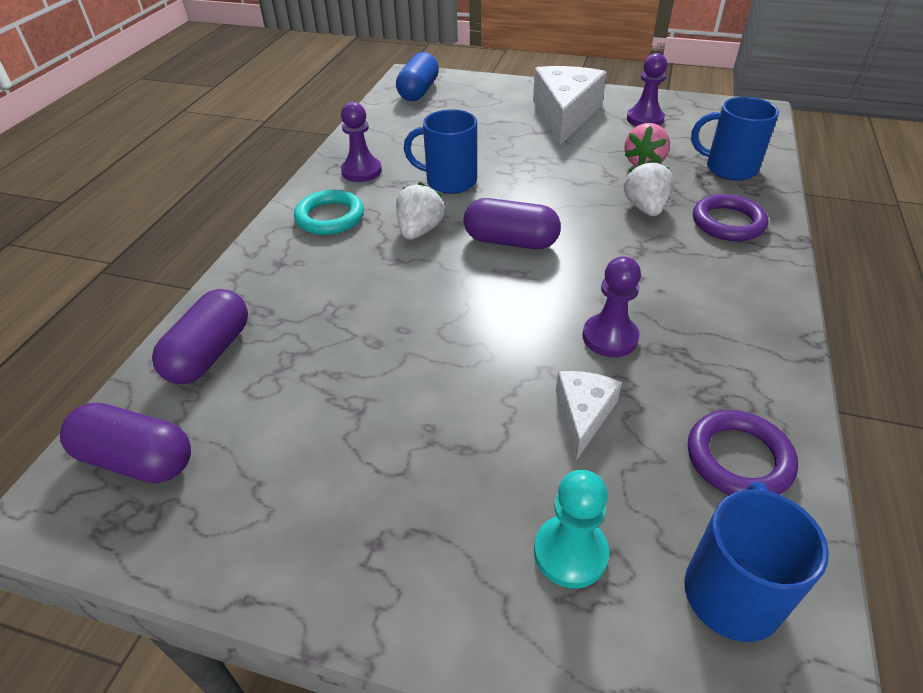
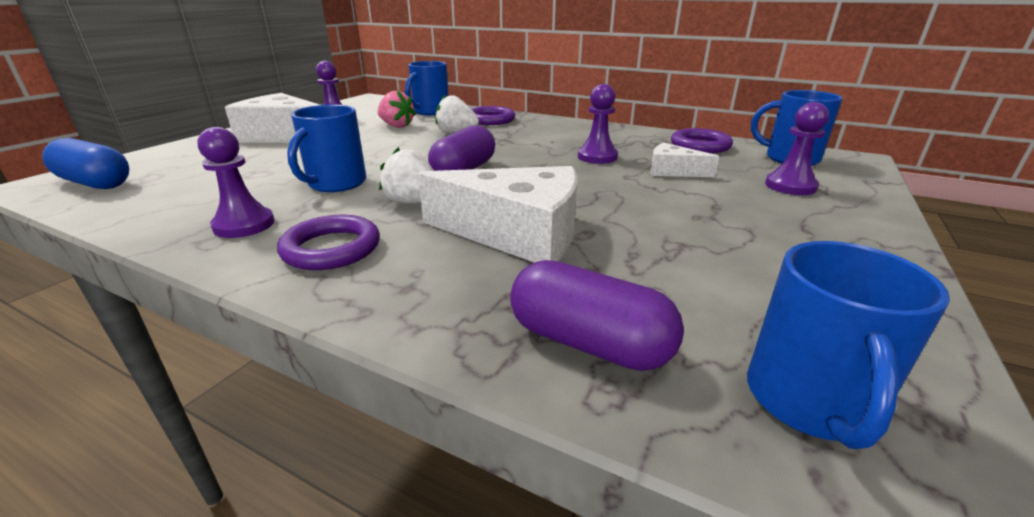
camera: 80 degrees left, 15 degrees down
(137, 459) = (809, 402): purple capsule -> blue mug
(330, 217) = (331, 248): turquoise ring -> purple ring
(366, 299) = (517, 234): none -> white cheese
(570, 553) = (790, 186): turquoise pawn -> purple pawn

